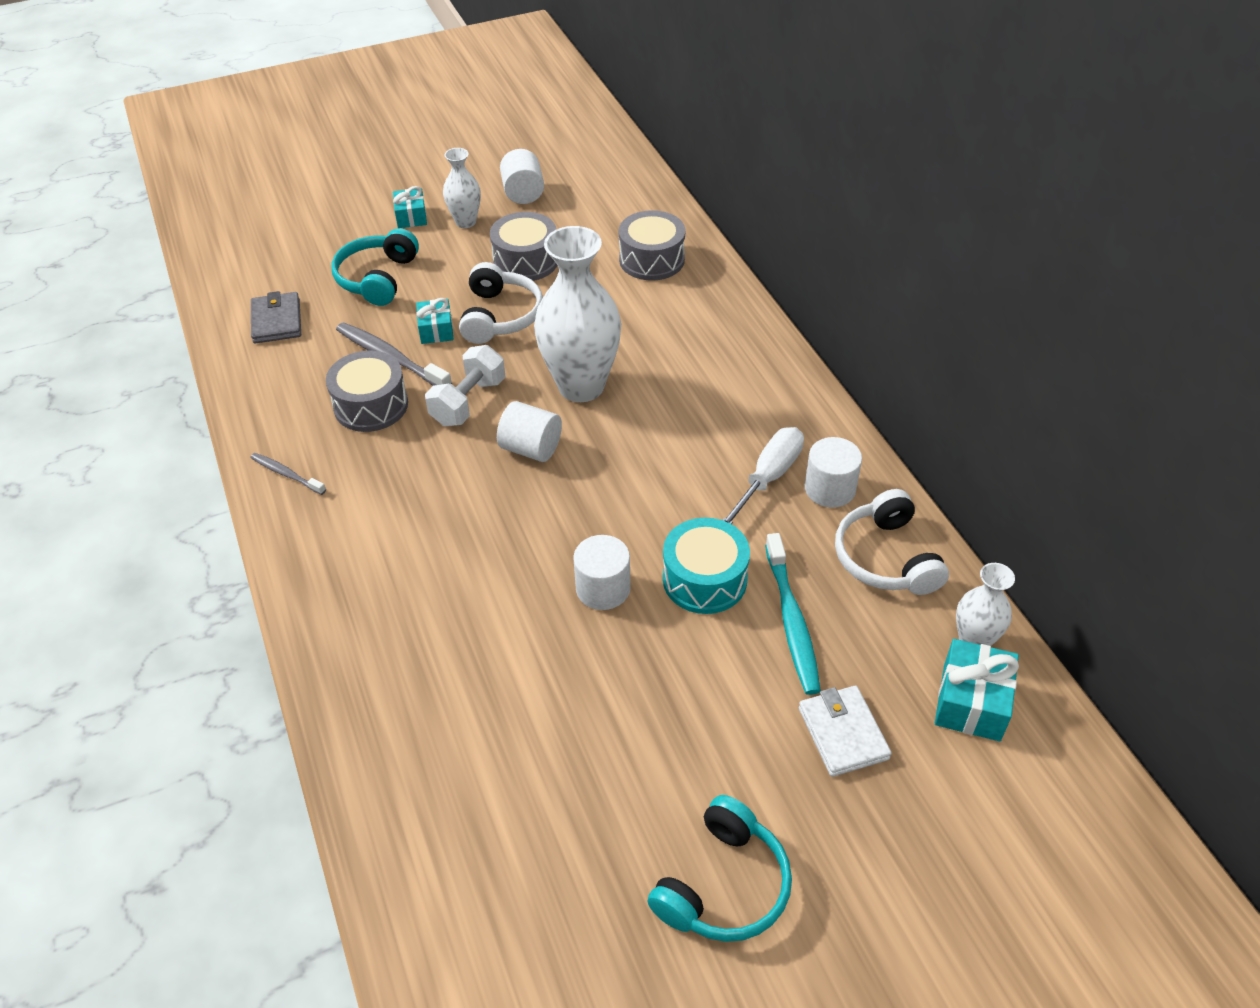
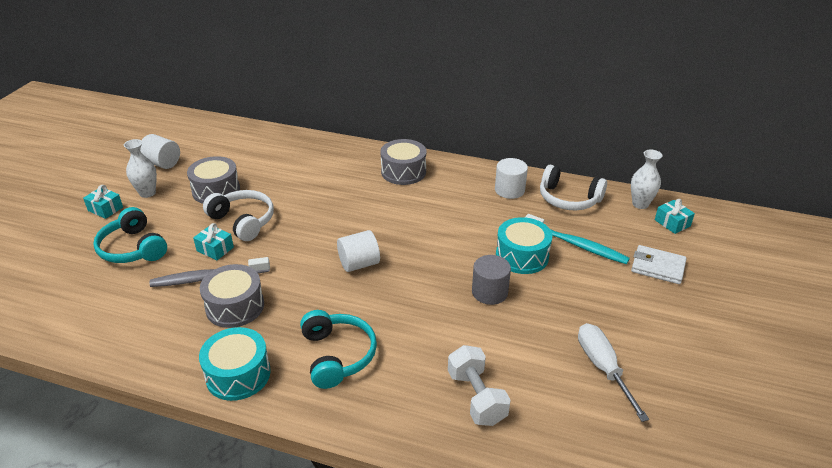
camera: 50 degrees left, 10 degrees down
(277, 321) = (95, 309): grey wallet -> none
(286, 474) = (238, 374): grey toothbrush -> turquoise drum
(468, 402) = (290, 267): white dumbbell -> white dumbbell (476, 397)
(581, 386) = (339, 223): white vase -> none
(603, 588) = (489, 292): white cylinder -> grey cylinder
(651, 260) = (285, 154): grey drum -> grey drum (403, 172)
(723, 885) = (717, 354): turquoise headphones -> turquoise headphones (337, 355)
(769, 477) = (480, 202): white screwdriver -> white screwdriver (602, 367)
(971, 702) = (672, 223): turquoise gift -> turquoise gift, size x0.66

